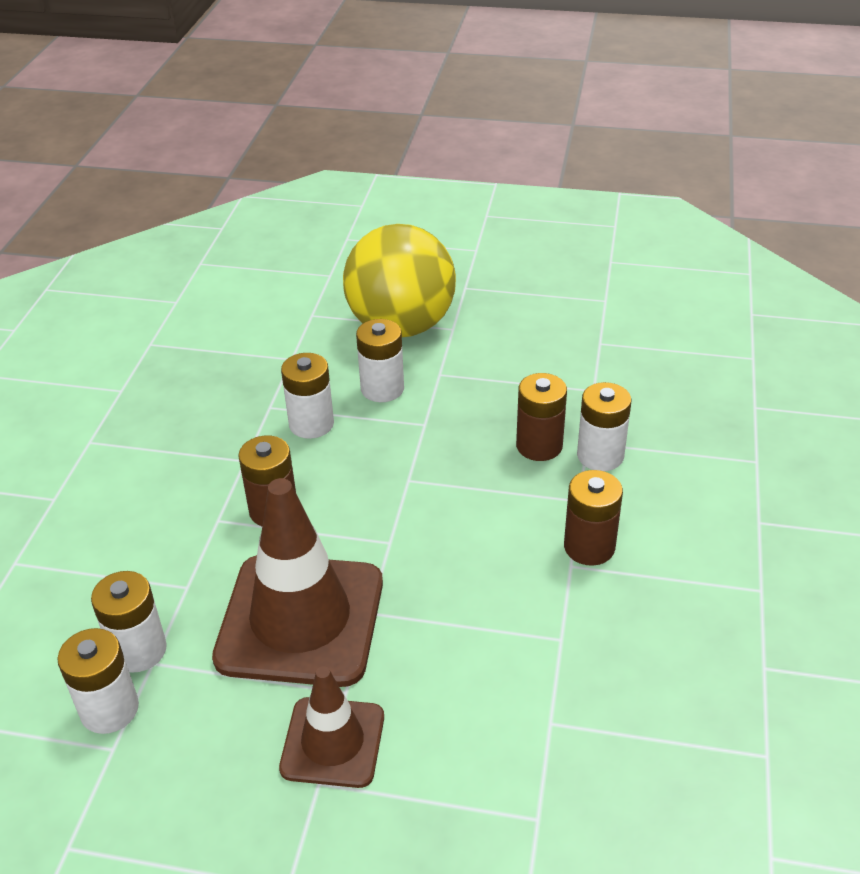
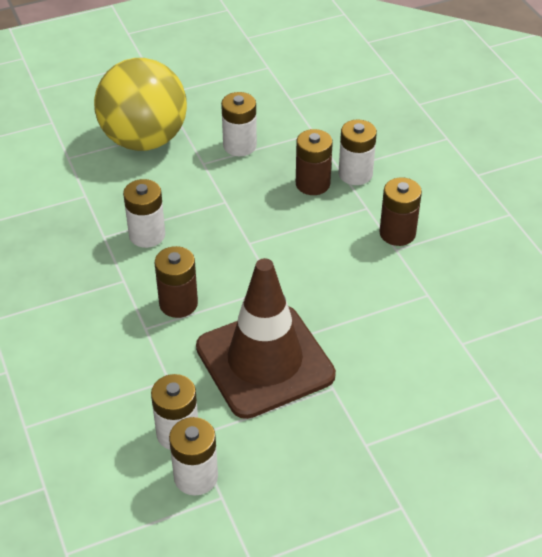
camera: 35 degrees left, 5 degrees up
(333, 742) = (353, 419): brown traffic cone -> none
(382, 389) = (173, 189): white battery -> white battery (239, 146)

